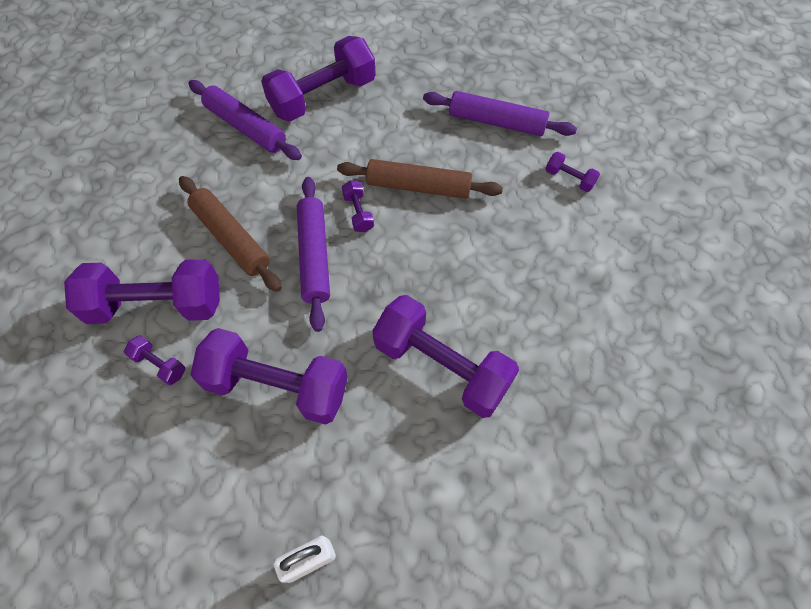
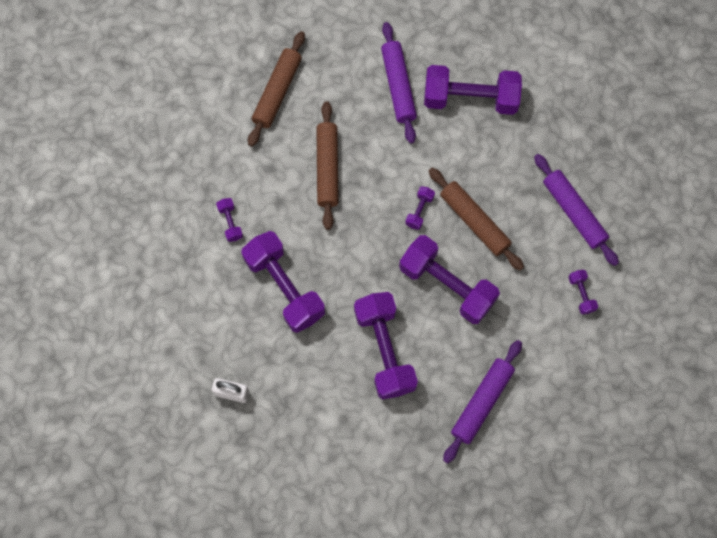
camera: 40 degrees right, 10 degrees up
(121, 206) = (277, 92): none -> brown rolling pin
(157, 305) = (253, 182): purple dumbbell -> purple dumbbell (447, 285)
(314, 256) = (368, 220): purple rolling pin -> purple rolling pin (481, 402)

